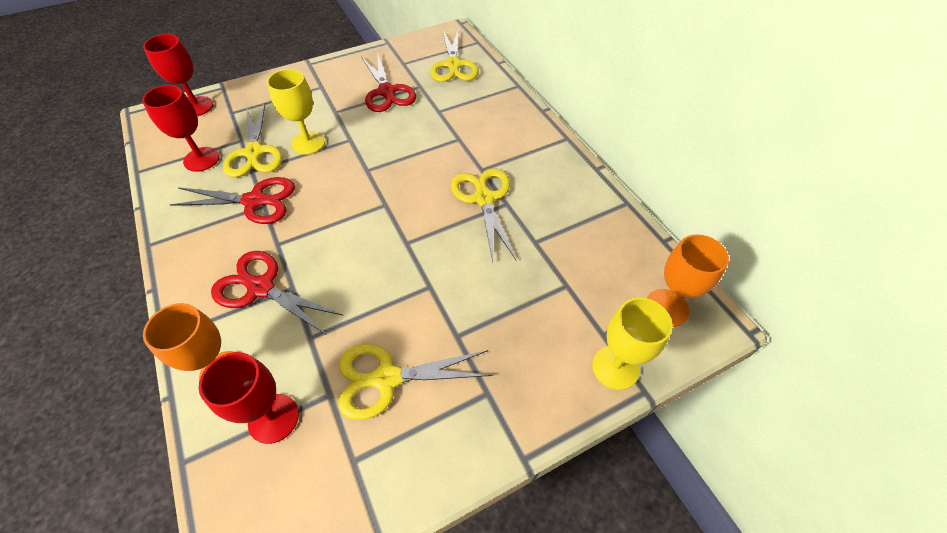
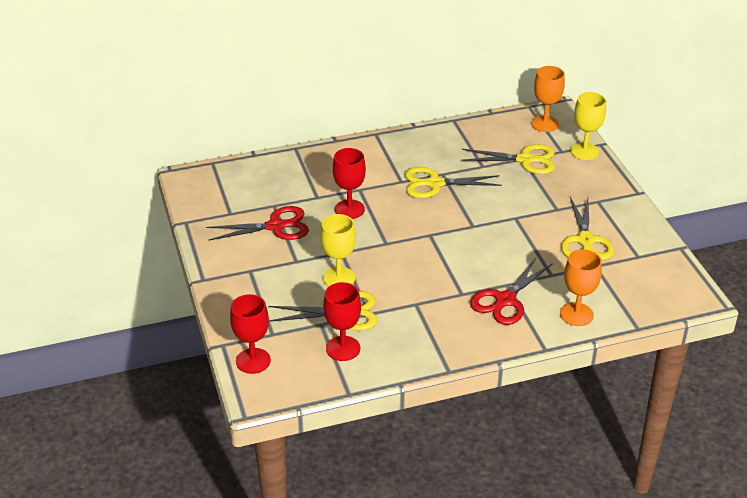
camera: 80 degrees left, 15 degrees down
(254, 201) = (409, 309): red scissors -> none
(273, 418) = (610, 289): red goblet -> red goblet (349, 209)
(453, 65) = (247, 181): yellow scissors -> yellow scissors (525, 160)

